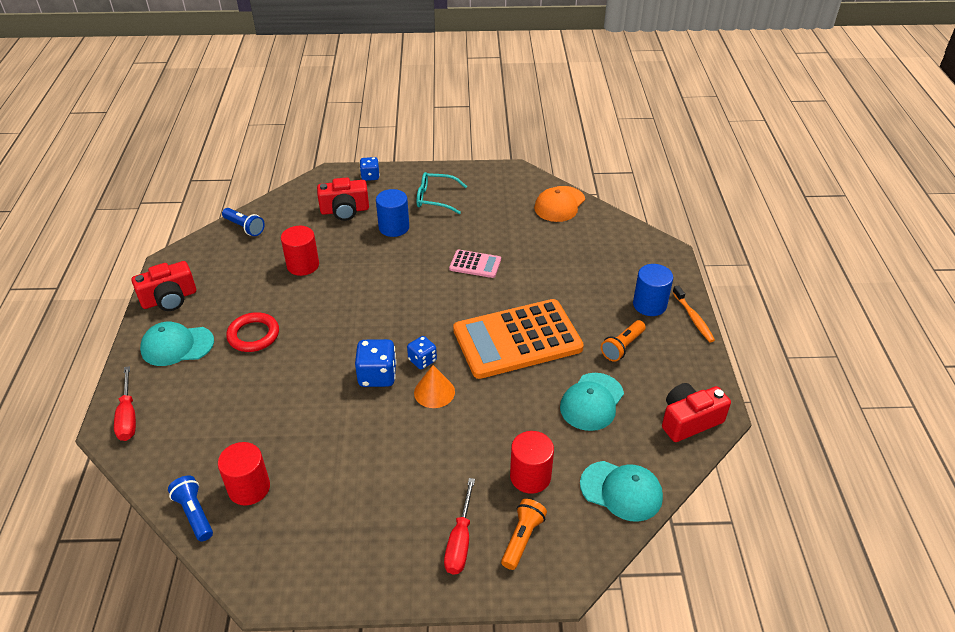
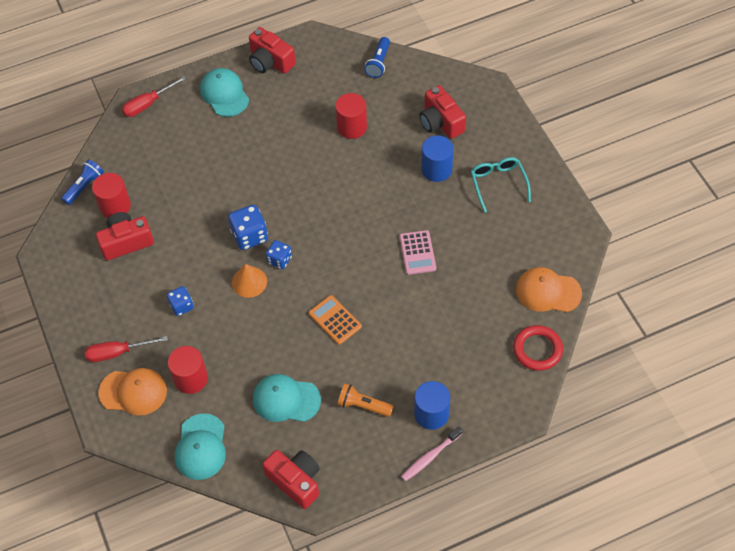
camera: 70 degrees right, 15 degrees up
(253, 335) = (256, 135): red ring -> red ring (537, 349)
(308, 490) = (126, 242): none -> red camera
(370, 176) = (502, 118): blue dice -> blue dice (181, 306)
(517, 339) = (335, 320): orange calculator -> orange calculator, size x0.45
(522, 538) = (133, 392): orange flashlight -> orange cap
(693, 318) = (430, 456): orange toothbrush -> pink toothbrush

